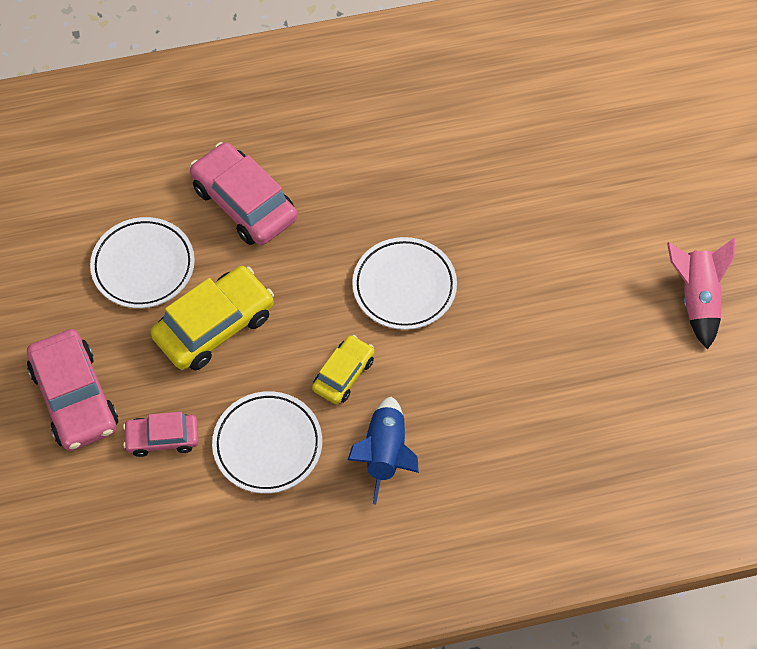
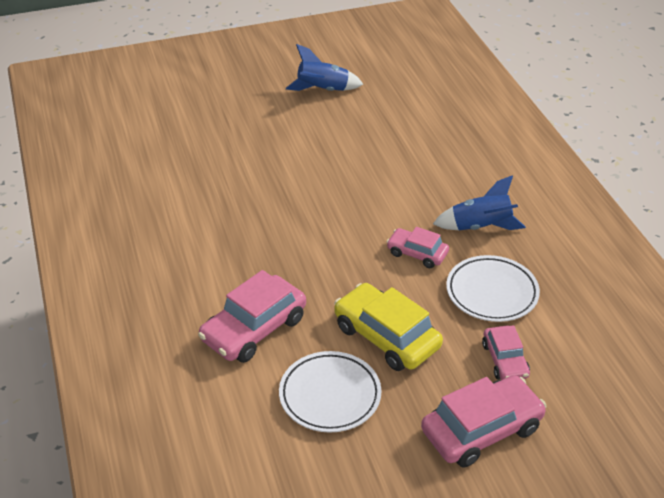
camera: 95 degrees left, 20 degrees down
(343, 374) = (417, 253): yellow car -> pink car
(404, 286) = (330, 225): white plate -> none
(697, 299) = (323, 90): pink rocket -> blue rocket

